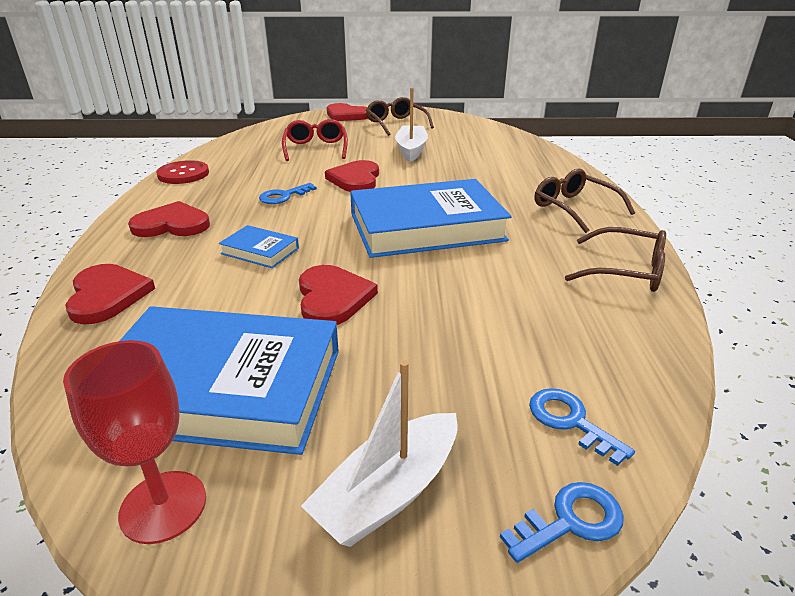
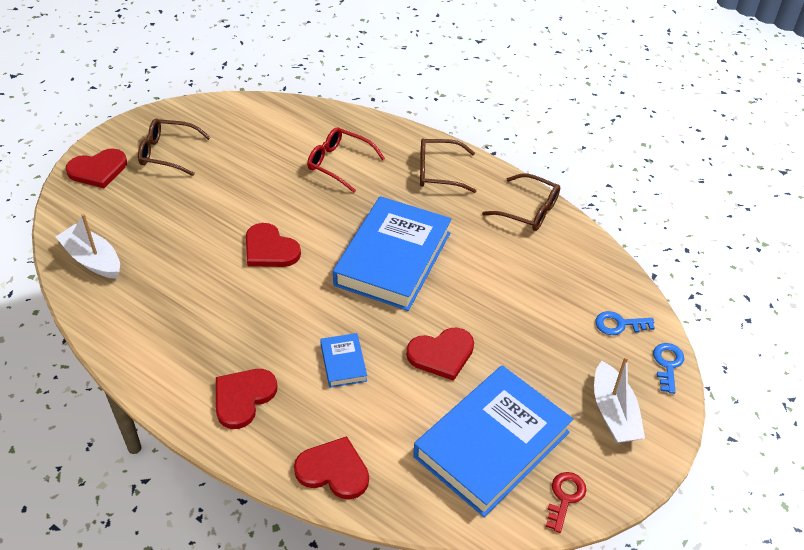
camera: 55 degrees left, 15 degrees up
(163, 506) = (565, 497): red goblet -> red key
(183, 174) = (130, 353): red button -> none
(260, 251) = (343, 363): blue book -> blue book turned 75 degrees counterclockwise
(283, 196) = (257, 308): blue key -> none
(316, 148) = (168, 237): red glasses -> red glasses (339, 163)
(332, 298) = (441, 354): red heart -> red heart turned 135 degrees clockwise
(411, 150) = (244, 182): white boat -> white boat (93, 260)
(626, 271) = (529, 210): brown glasses -> brown glasses turned 60 degrees clockwise

